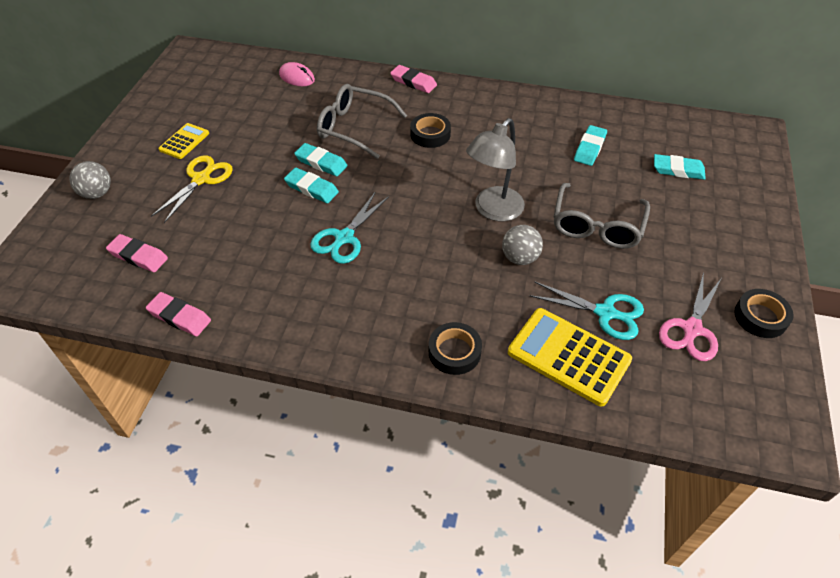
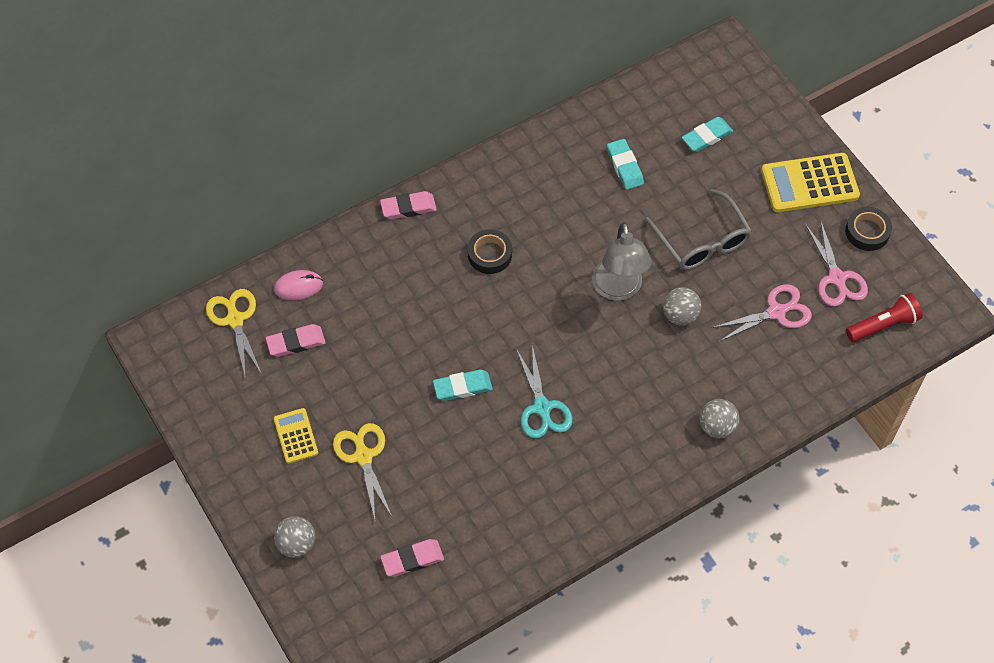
camera: 45 degrees left, 10 degrees up
(180, 317) = (510, 571): pink eraser -> pink eraser (296, 342)
(242, 69) = (235, 319): none -> yellow scissors
(321, 163) = (438, 357): turquoise eraser -> none
(354, 128) = (420, 299): grey glasses -> none
(454, 352) = (717, 427): black tape -> grey ball
(568, 356) = (786, 366): yellow calculator -> yellow calculator (809, 183)
(605, 313) = (776, 312): turquoise scissors -> pink scissors
(701, 396) = (883, 325): none -> red flashlight

